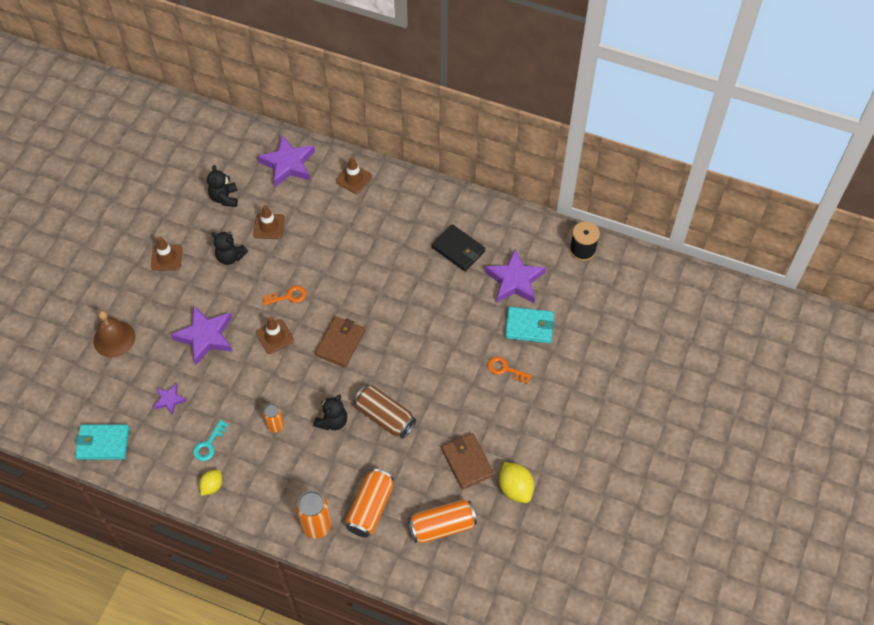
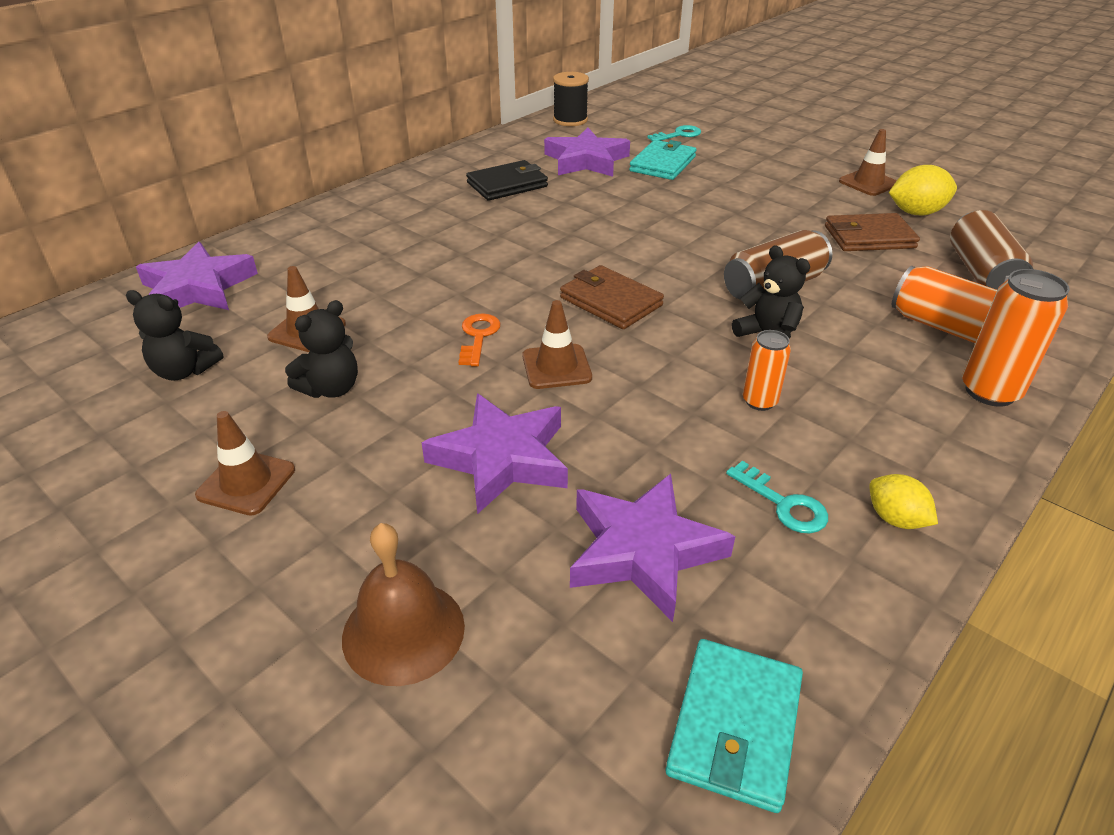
camera: 70 degrees left, 20 degrees down
(169, 400) = (643, 551): purple star -> purple star, size x1.93
(353, 179) = (301, 236): brown traffic cone -> brown traffic cone (868, 183)
(442, 526) = (981, 273): orange can -> brown can
(505, 369) = (722, 188): orange key -> none
(587, 324) = (678, 135): none -> turquoise key

